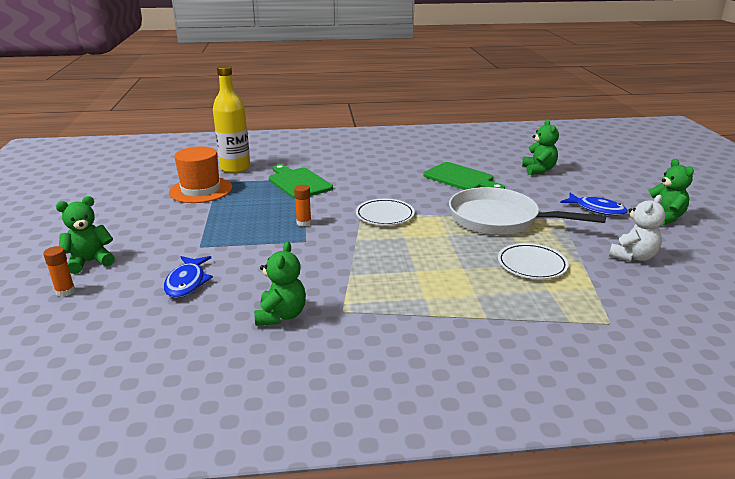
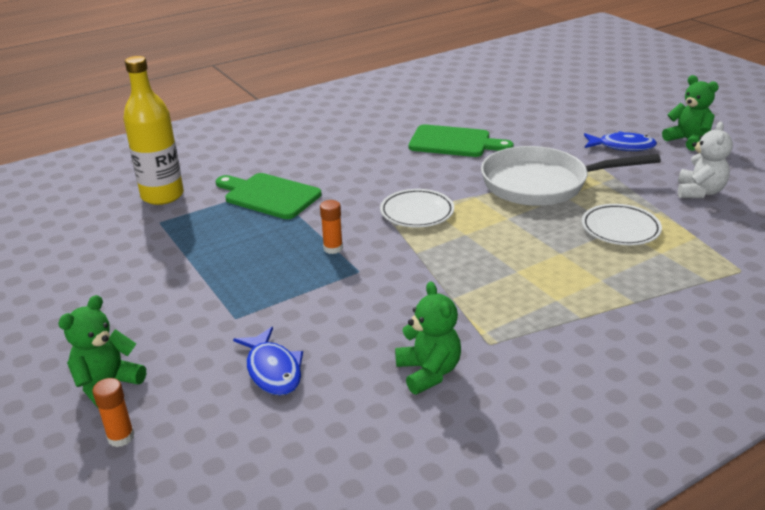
camera: 25 degrees left, 5 degrees up
(201, 190) = (149, 239): orange hat -> none
(538, 170) = (524, 112): green teddy bear -> none

